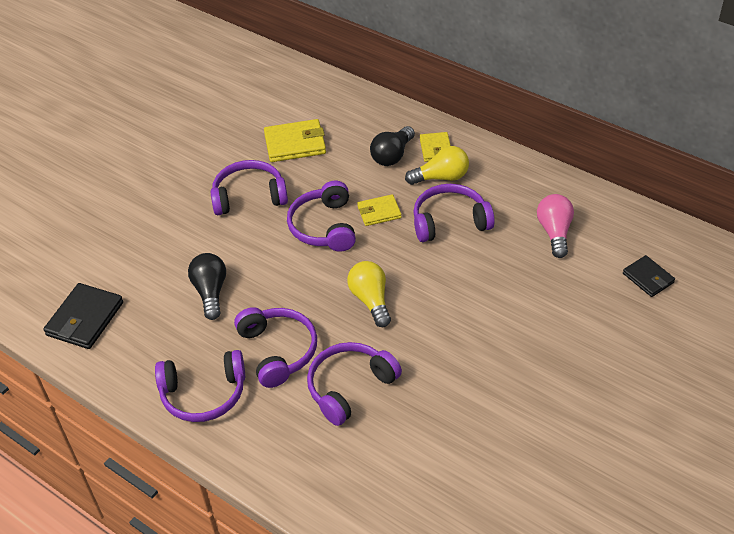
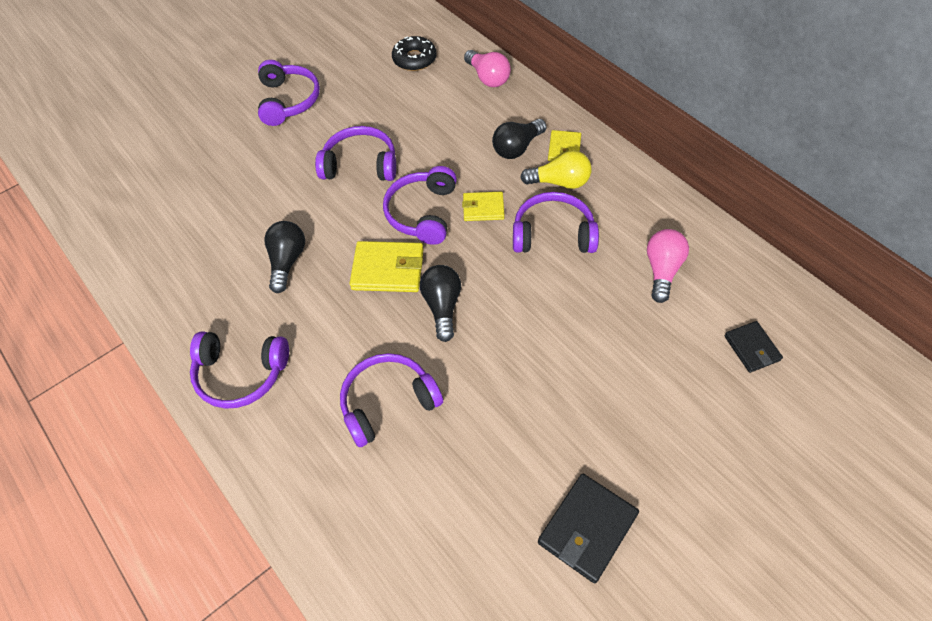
camera: 15 degrees right, 10 degrees up
(85, 319) = (160, 264): black wallet -> black wallet (587, 529)
(267, 95) = (414, 59): none -> black donut
(278, 351) = (330, 343): purple headphones -> purple headphones (288, 101)
(295, 144) = (424, 116): yellow wallet -> yellow wallet (388, 269)
(343, 99) = (488, 78): none -> pink light bulb
(371, 300) = (442, 306): yellow light bulb -> black light bulb

